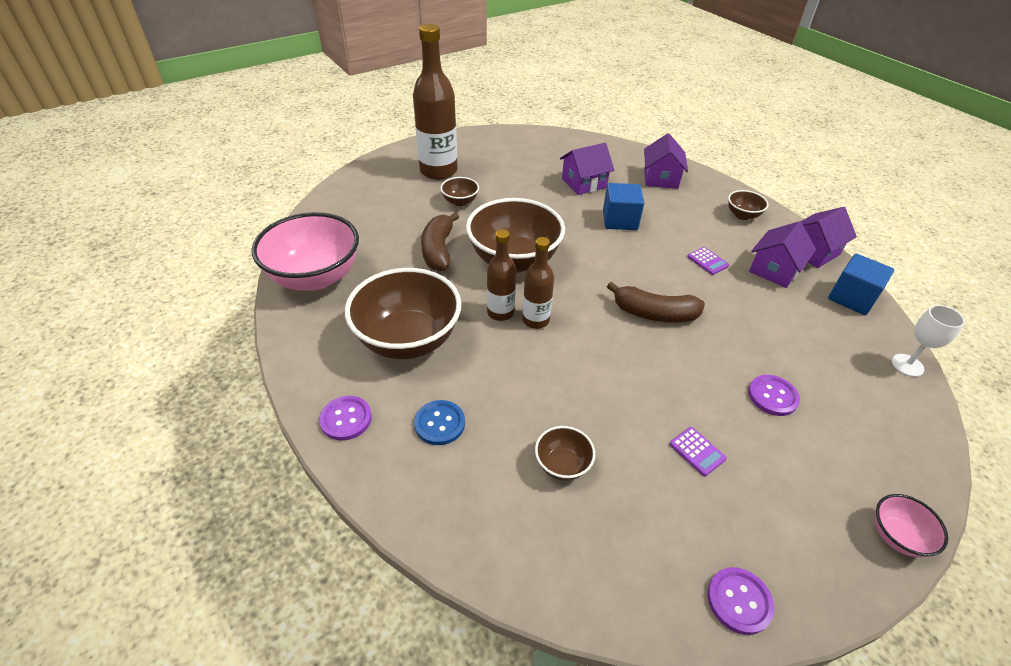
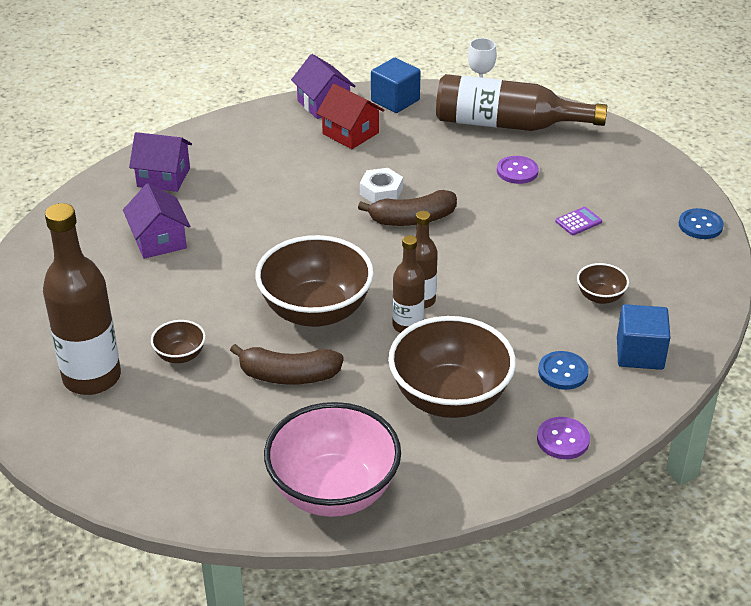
camera: 85 degrees left, 5 degrees down
(620, 220) = (248, 221): blue cube -> blue cube (639, 353)
(654, 313) = (412, 219): brown banana -> brown banana turned 60 degrees clockwise
(690, 292) = (381, 191): none -> white nut
(707, 261) = (332, 171): purple calculator -> none
(739, 601) = (700, 225): purple button -> blue button
(742, 215) = (253, 133): brown bowl -> none
(774, 270) = (350, 133): purple house -> red house
(864, 390) = (507, 124): none -> brown bottle
(897, 536) = (640, 147): pink bowl -> none

